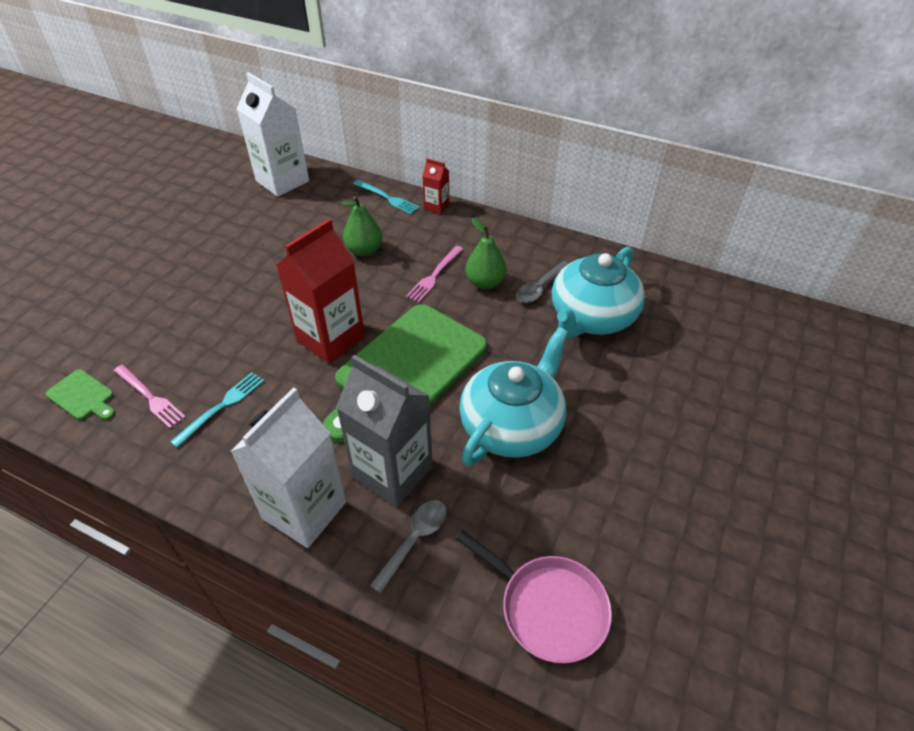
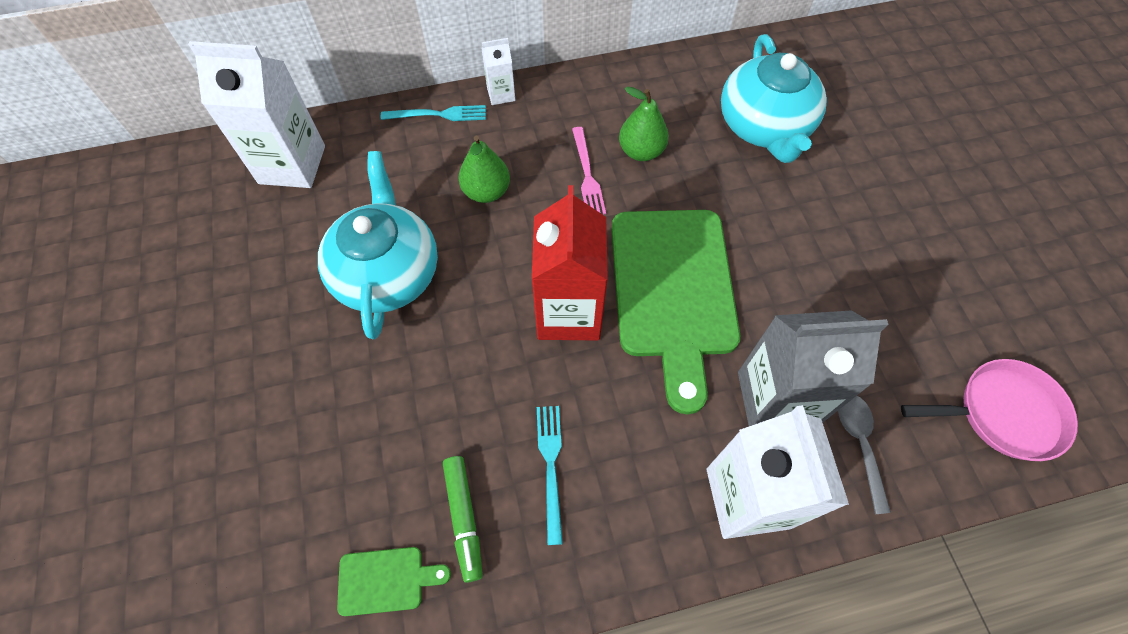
camera: 40 degrees left, 15 degrees up
(150, 397) = (464, 518): pink fork -> green marker
(436, 206) = (501, 94): red carton -> white carton
(512, 425) = (815, 278): turquoise teapot -> turquoise teapot (387, 272)
(539, 288) = (692, 125): grey spoon -> none

